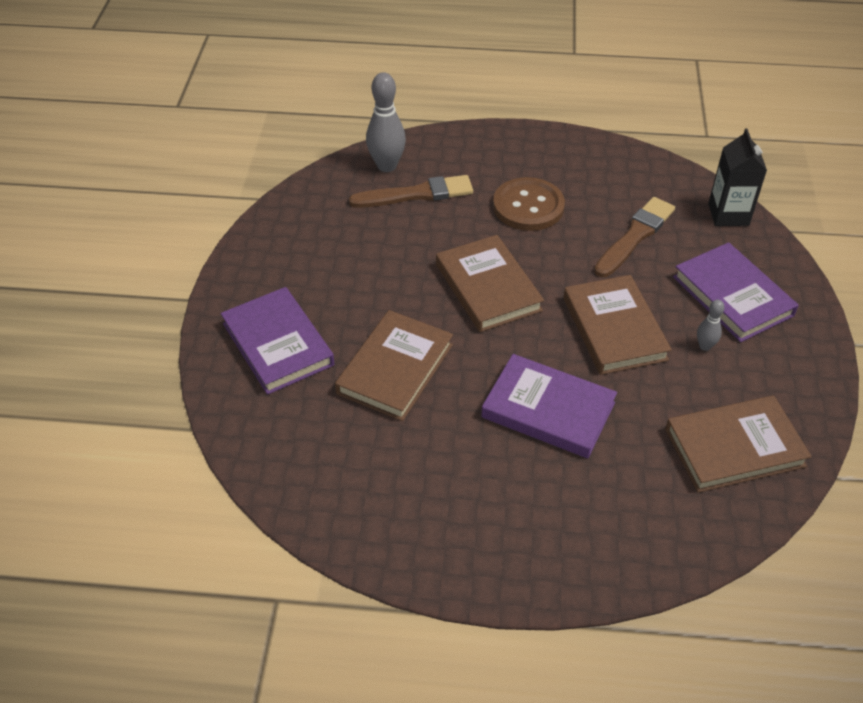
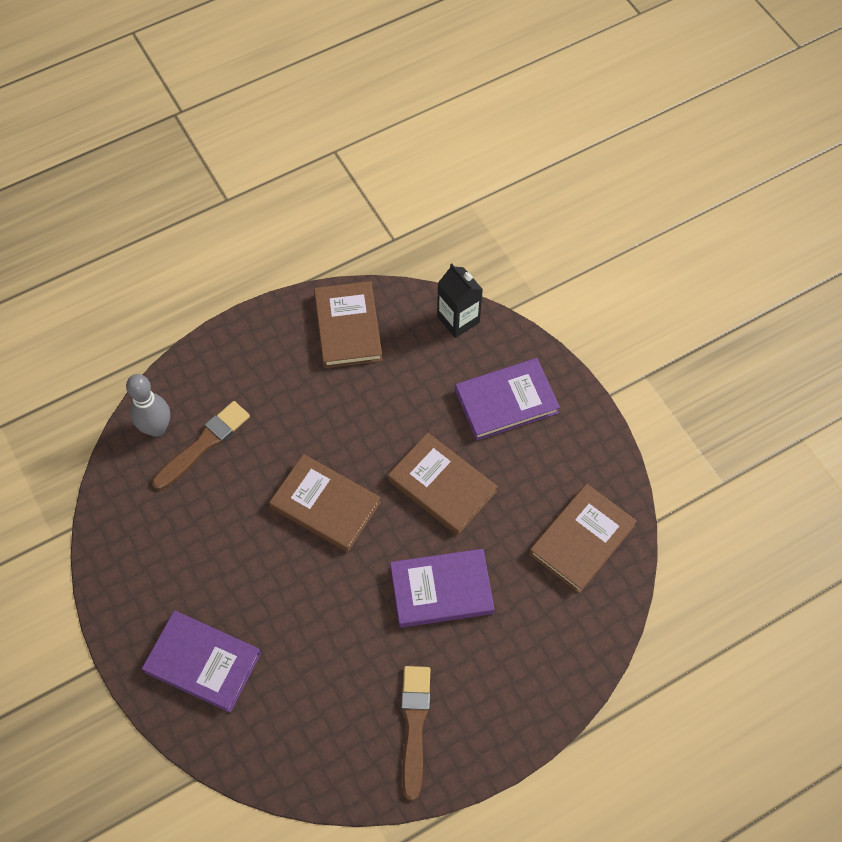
camera: 35 degrees left, 15 degrees up
(395, 369) = (309, 626): brown book -> brown book (348, 327)
(528, 206) = (302, 403): brown button -> none
(635, 236) = (403, 384): brown brush -> brown brush (414, 725)
(705, 346) = (513, 462): grey bowling pin -> none
(732, 296) = (506, 401): purple book -> purple book turned 45 degrees counterclockwise

